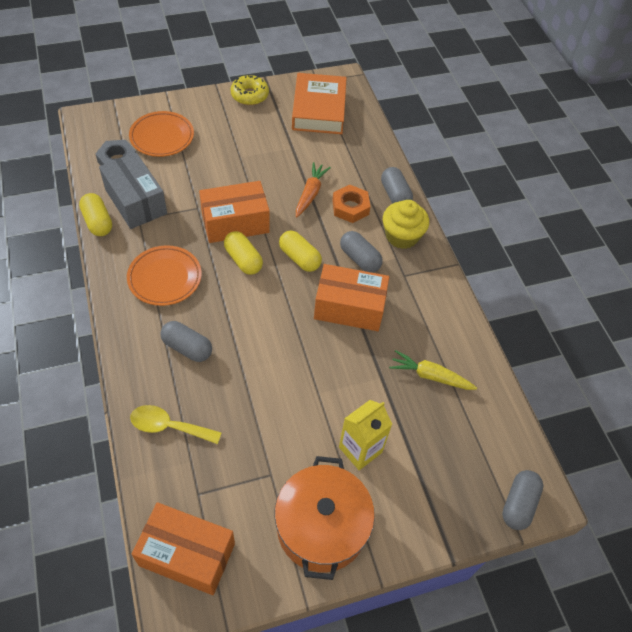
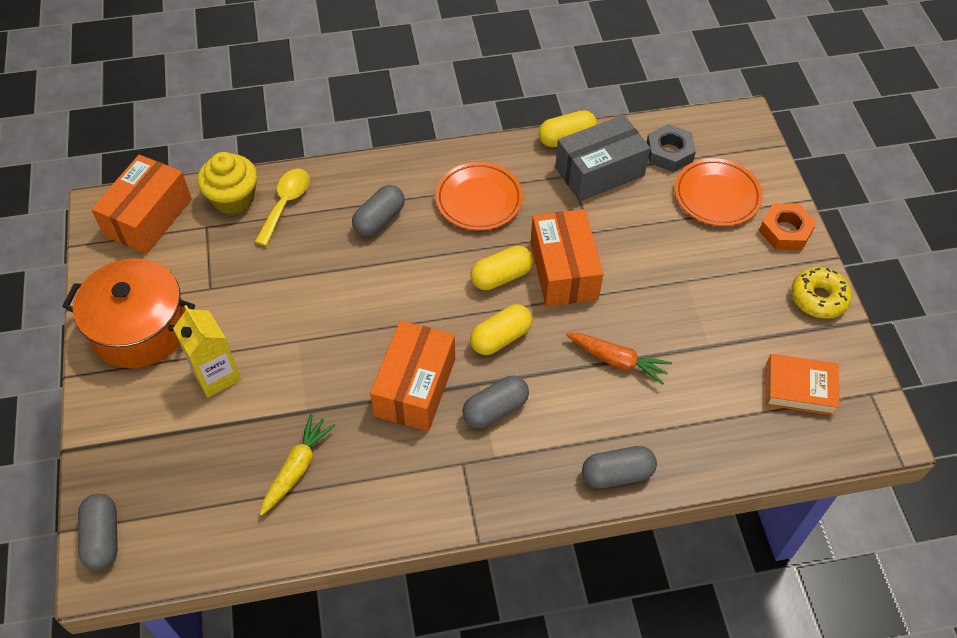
camera: 100 degrees right, 0 degrees up
(318, 109) = (800, 388): orange book -> orange book, size x0.63
(350, 207) = (591, 409): orange nut -> orange nut (785, 231)
(402, 236) = (534, 471): yellow cupcake -> yellow cupcake (233, 198)
(518, 504) = (103, 538): grey capsule -> grey capsule turned 45 degrees clockwise

